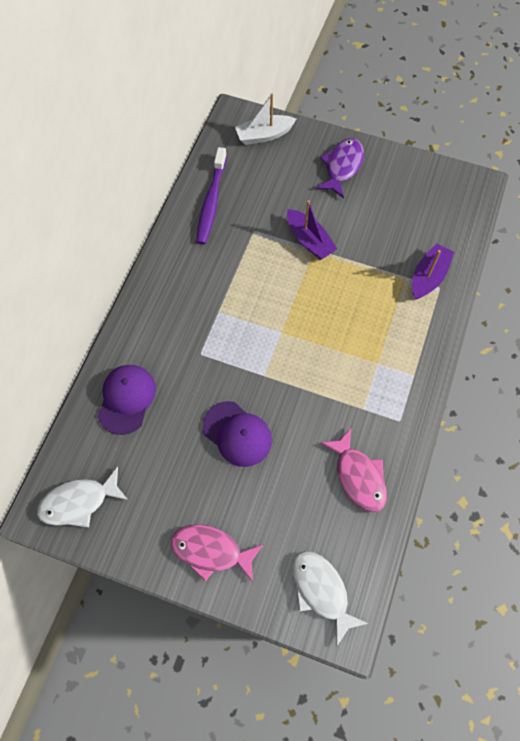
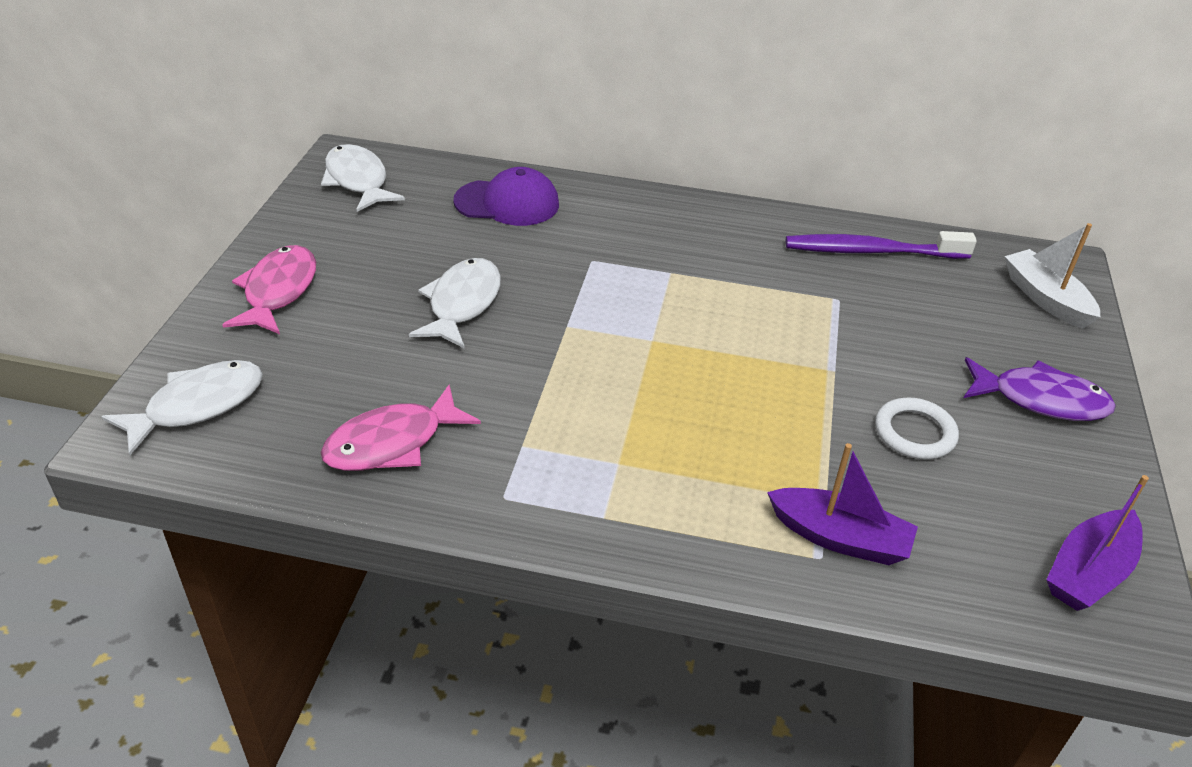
camera: 80 degrees right, 25 degrees down
(237, 434) = (462, 304): purple cap -> white fish
(309, 240) = (849, 363): purple boat -> purple boat (1088, 572)
(362, 227) = (914, 433): none -> white ring

